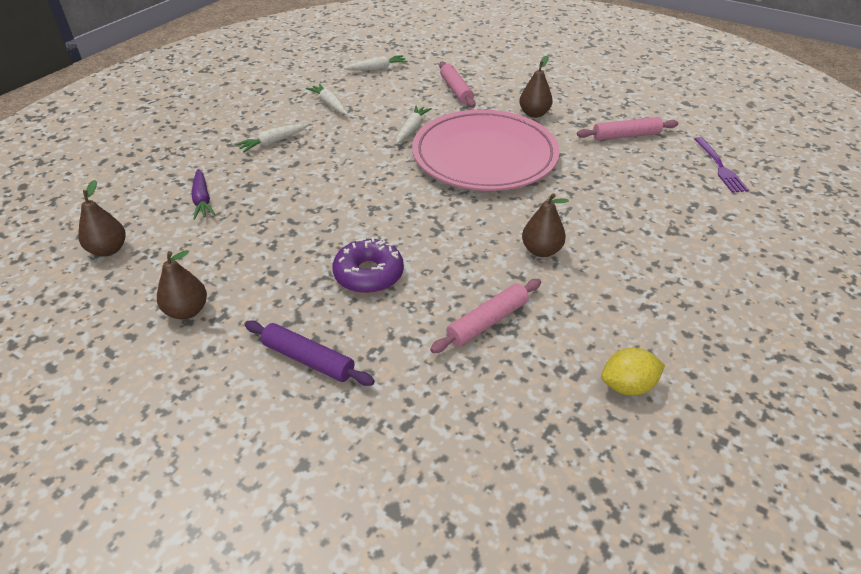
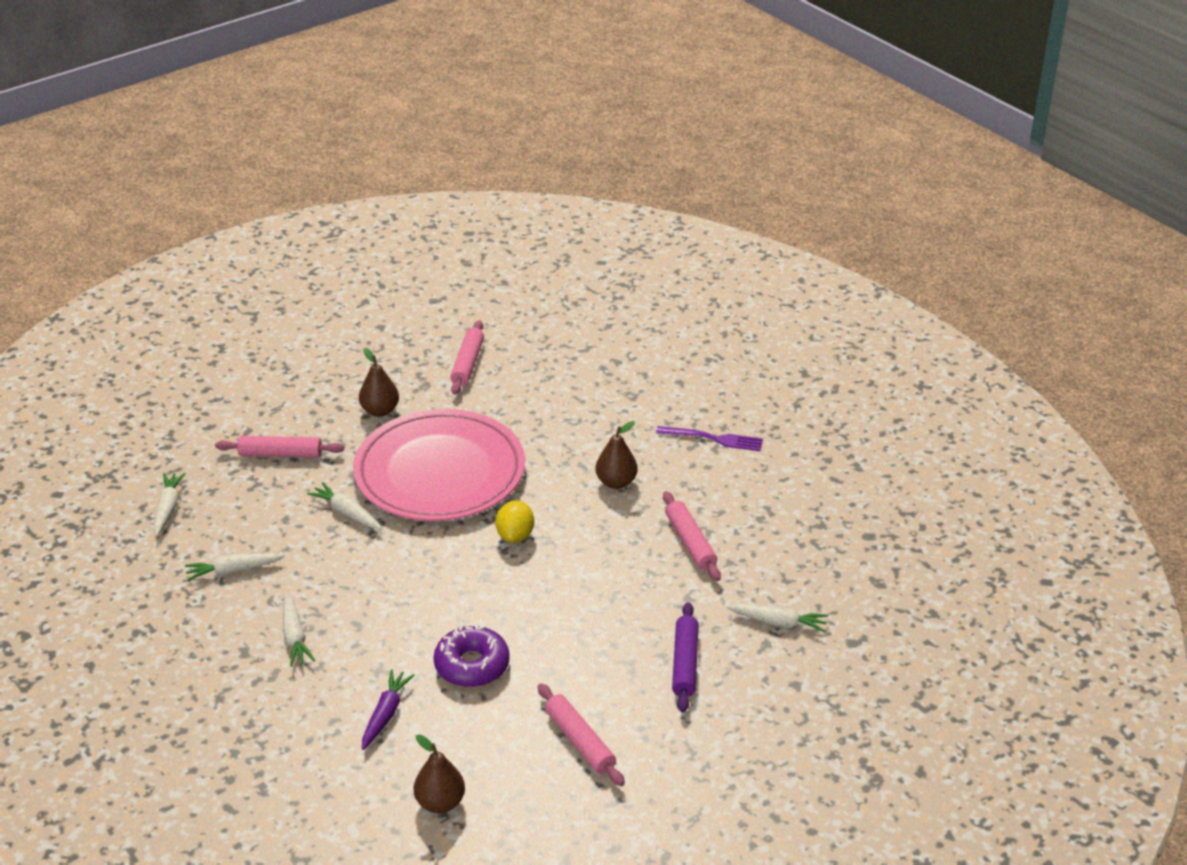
camera: 70 degrees left, 5 degrees down
(187, 311) = (579, 741): brown pear -> pink rolling pin
(202, 200) = (385, 714): purple carrot -> purple carrot turned 75 degrees counterclockwise
(308, 359) = (685, 663): purple rolling pin -> purple rolling pin turned 45 degrees counterclockwise
(369, 274) = (590, 602): purple donut -> purple donut (472, 665)
(398, 424) = (778, 622): none -> white carrot
(627, 386) = (791, 489): yellow lemon -> yellow lemon (515, 535)
(720, 167) = (558, 329): purple fork -> purple fork (714, 439)

